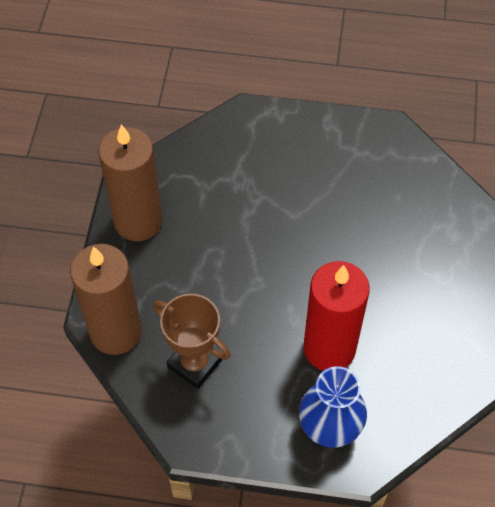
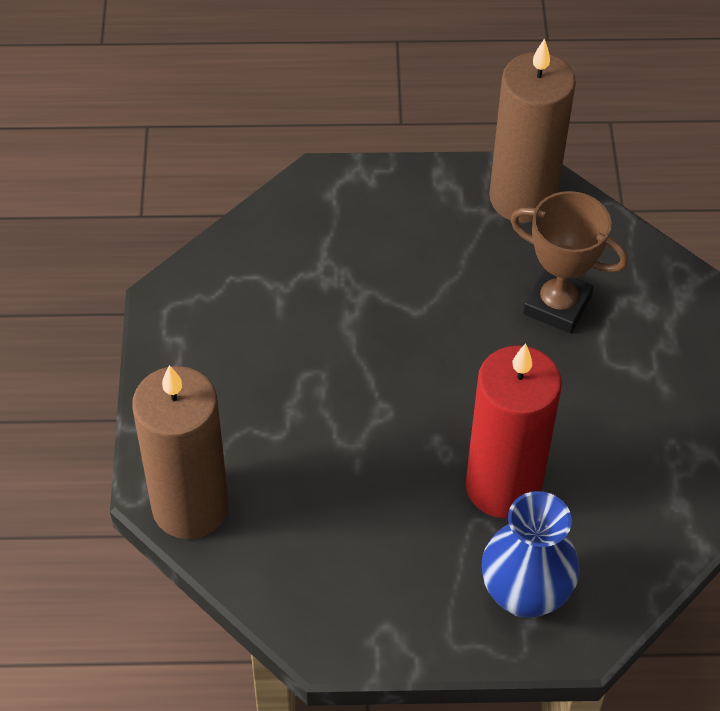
camera: 10 degrees left, 5 degrees down
(138, 221) = (192, 348): brown candle -> brown candle (522, 198)
(195, 363) = (314, 534): brown trophy -> brown trophy (557, 305)

